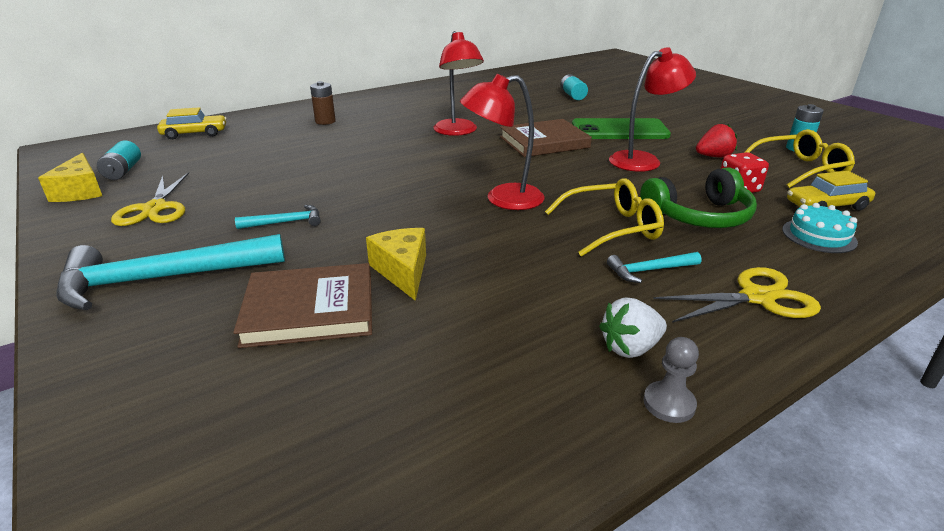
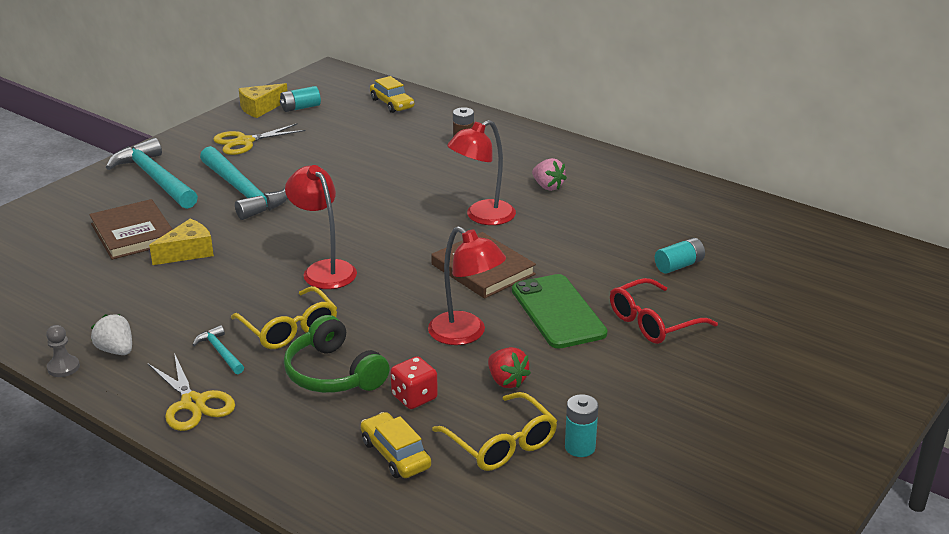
camera: 70 degrees right, 0 degrees up
(285, 222) = (243, 192): turquoise hammer -> turquoise hammer, size x2.18
(430, 108) = (547, 186): none -> pink strawberry
(642, 111) = (653, 322): none -> red glasses
(819, 236) = (318, 443): turquoise cake -> none

